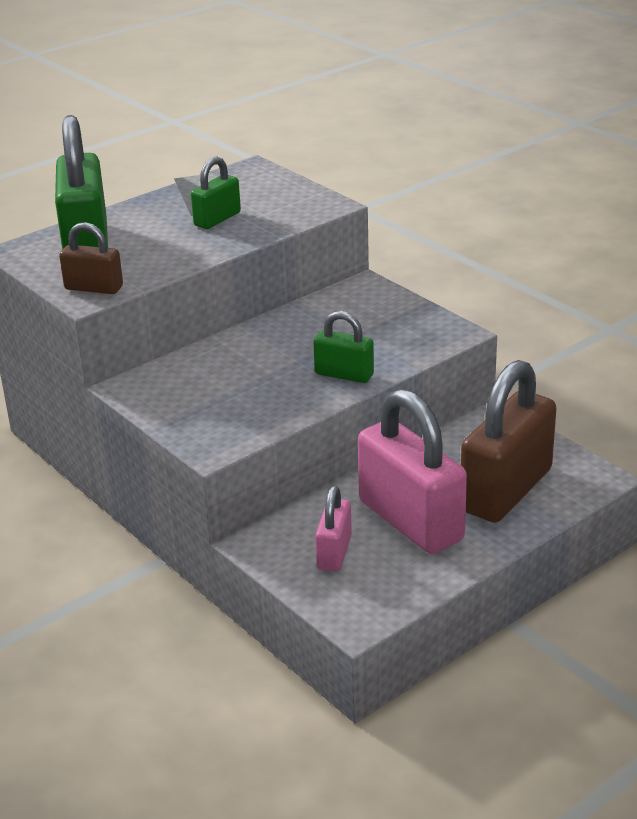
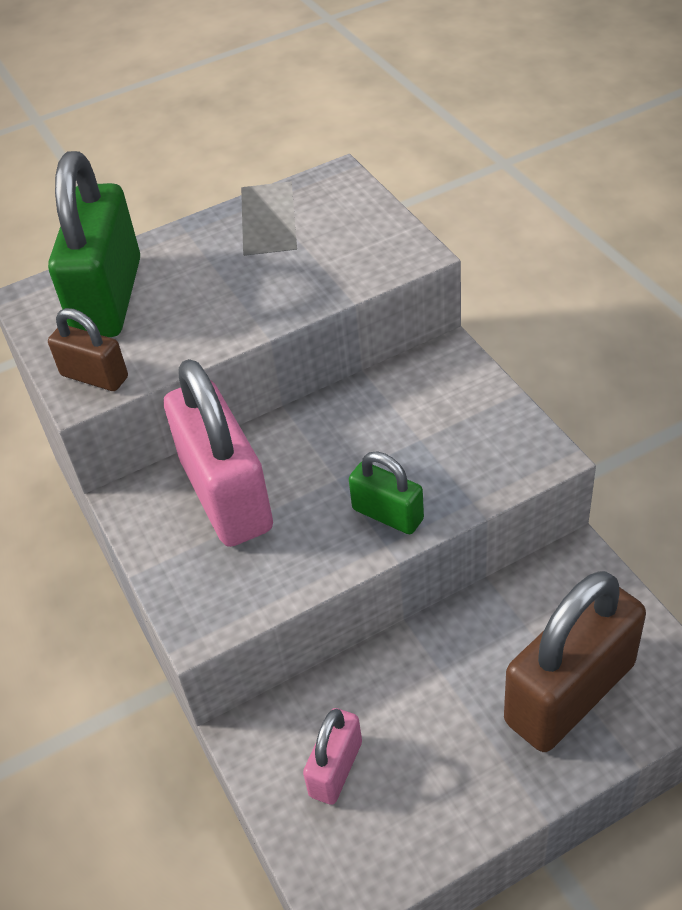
camera: 15 degrees right, 15 degrees up
(217, 219) = (271, 266): green padlock -> none
(410, 521) = (439, 728): pink padlock -> pink padlock (226, 495)

